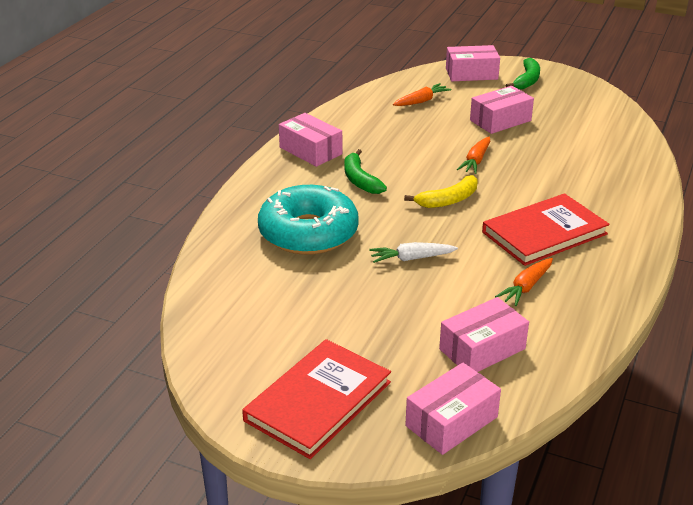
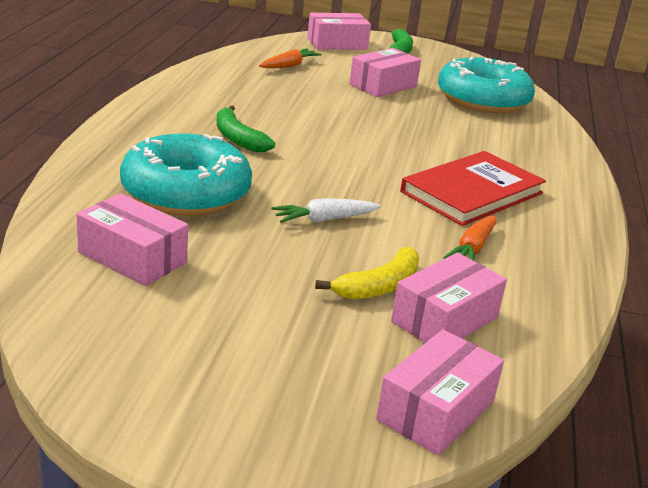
camera: 15 degrees left, 5 degrees down
(310, 151) = (170, 108): pink box -> pink box (132, 257)
(318, 401) = (245, 394): red book -> none
(448, 200) = (350, 159): yellow banana -> yellow banana (379, 286)
(476, 161) = (369, 122): orange carrot -> none
(588, 134) = (483, 100): none -> turquoise donut

